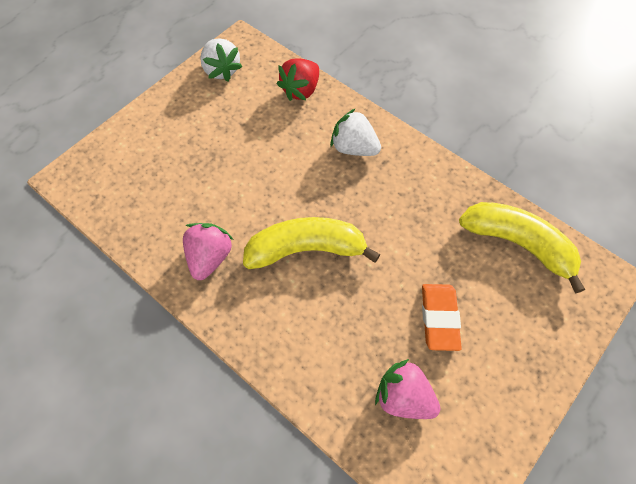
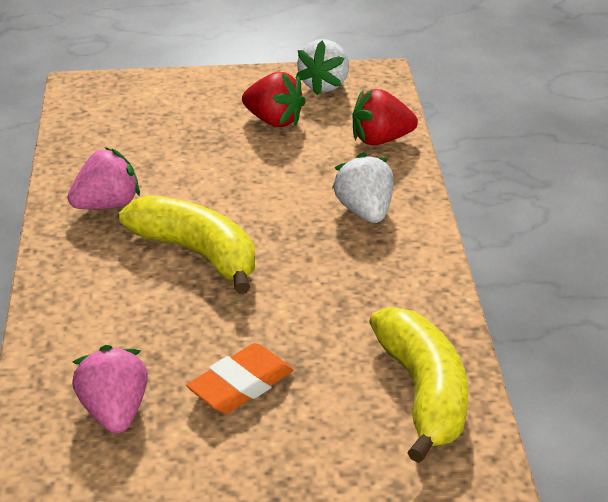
camera: 45 degrees right, 25 degrees down
(226, 118) = (274, 121): none -> red strawberry

